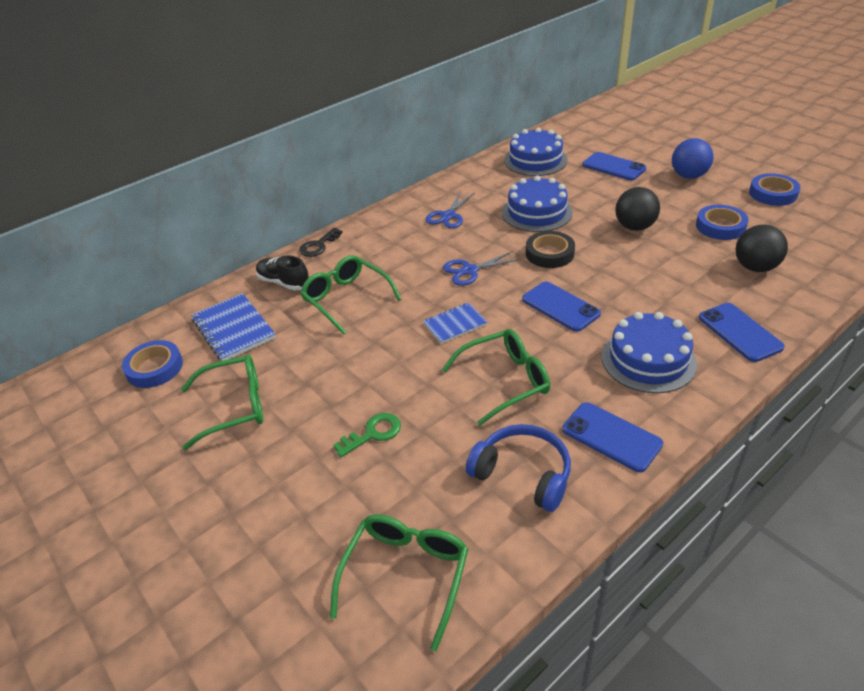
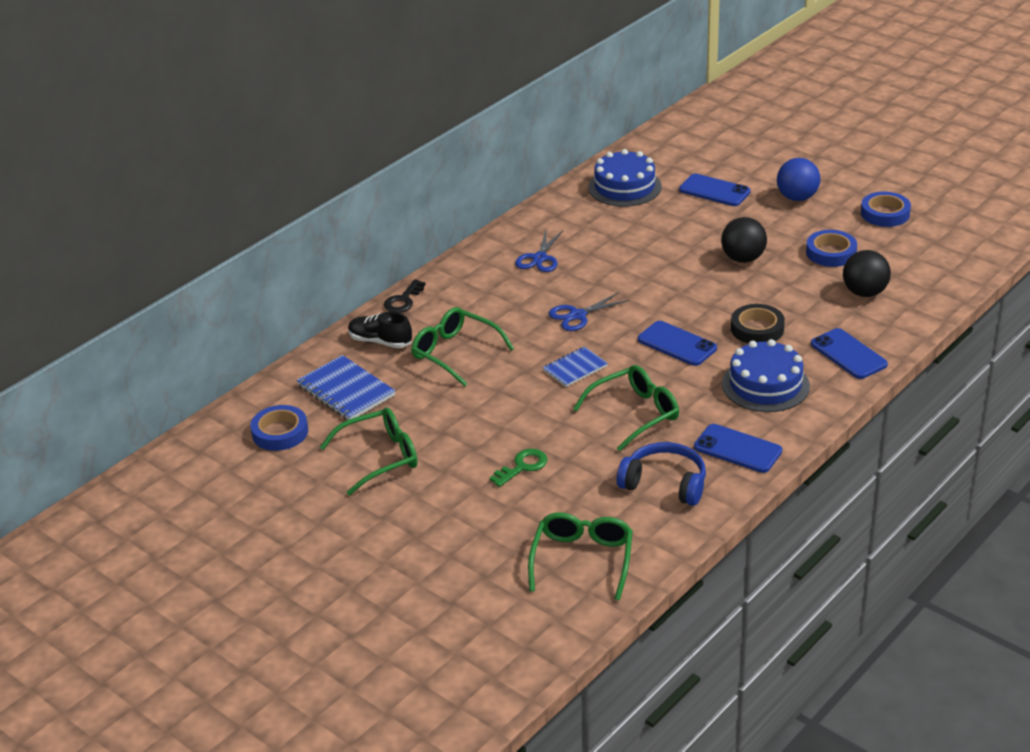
camera: 10 degrees left, 5 degrees down
(537, 212) = (637, 249): blue cake -> none
(549, 253) = (658, 292): black tape -> black tape (757, 329)

